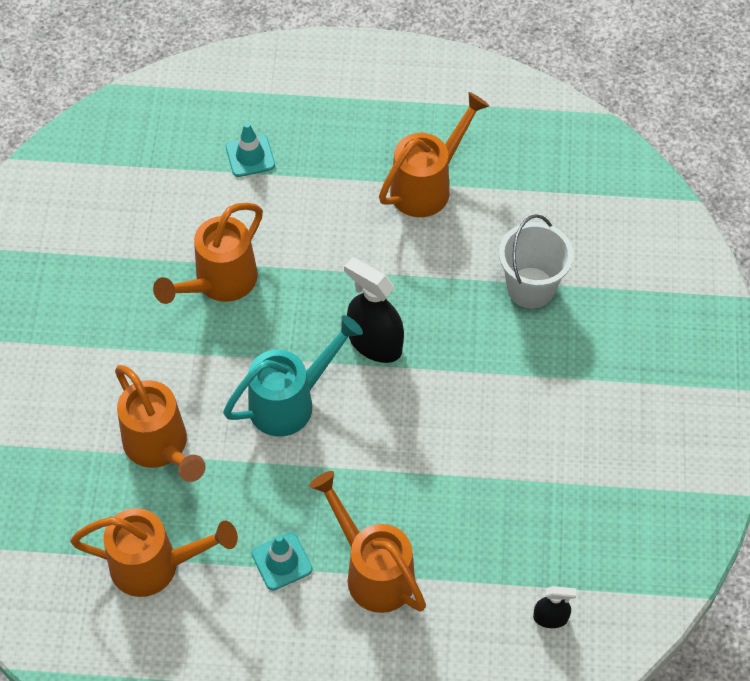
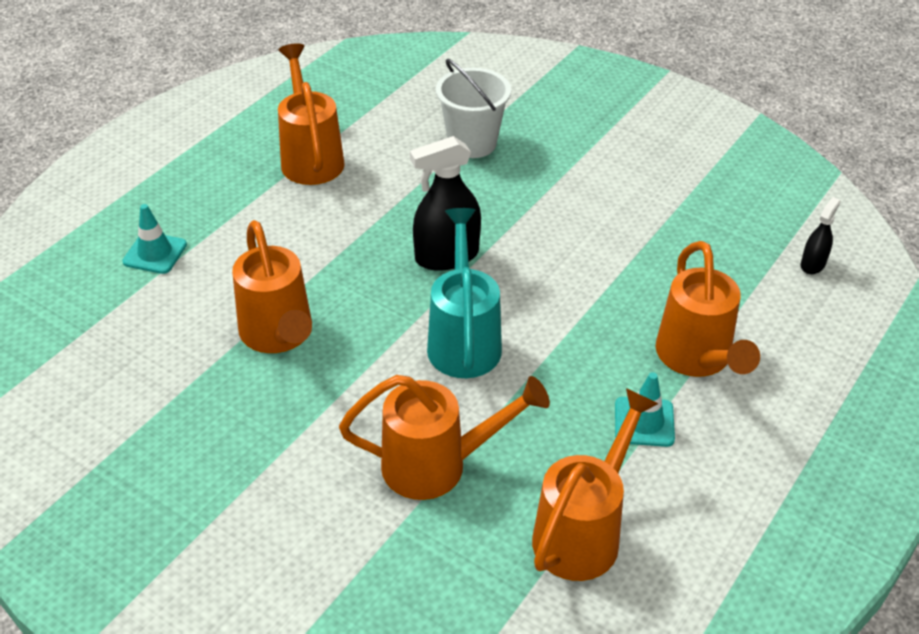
camera: 60 degrees left, 15 degrees down
(373, 571) = (697, 359): orange watering can -> orange watering can turned 90 degrees counterclockwise

